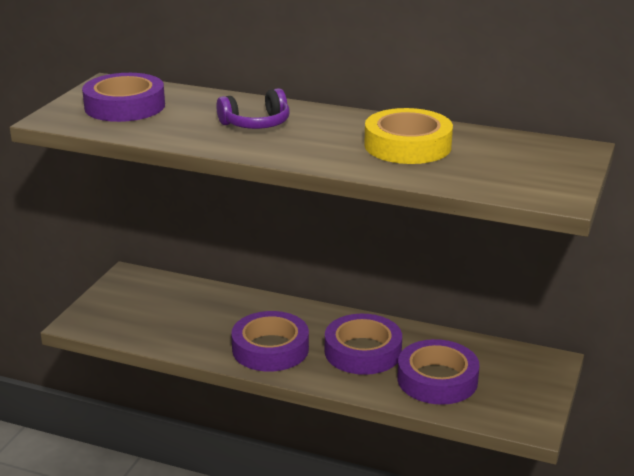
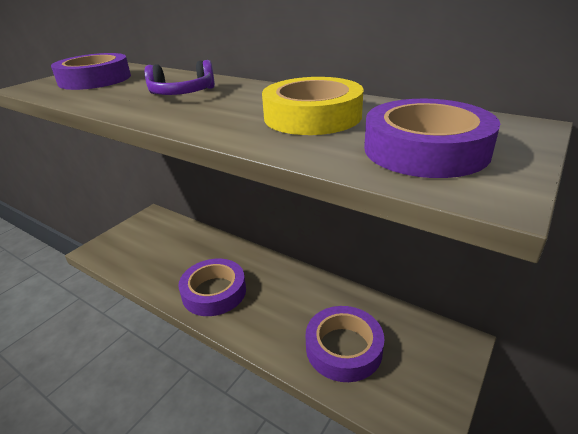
camera: 15 degrees right, 5 degrees up
(363, 351) = (287, 305): purple tape -> purple tape (425, 149)

